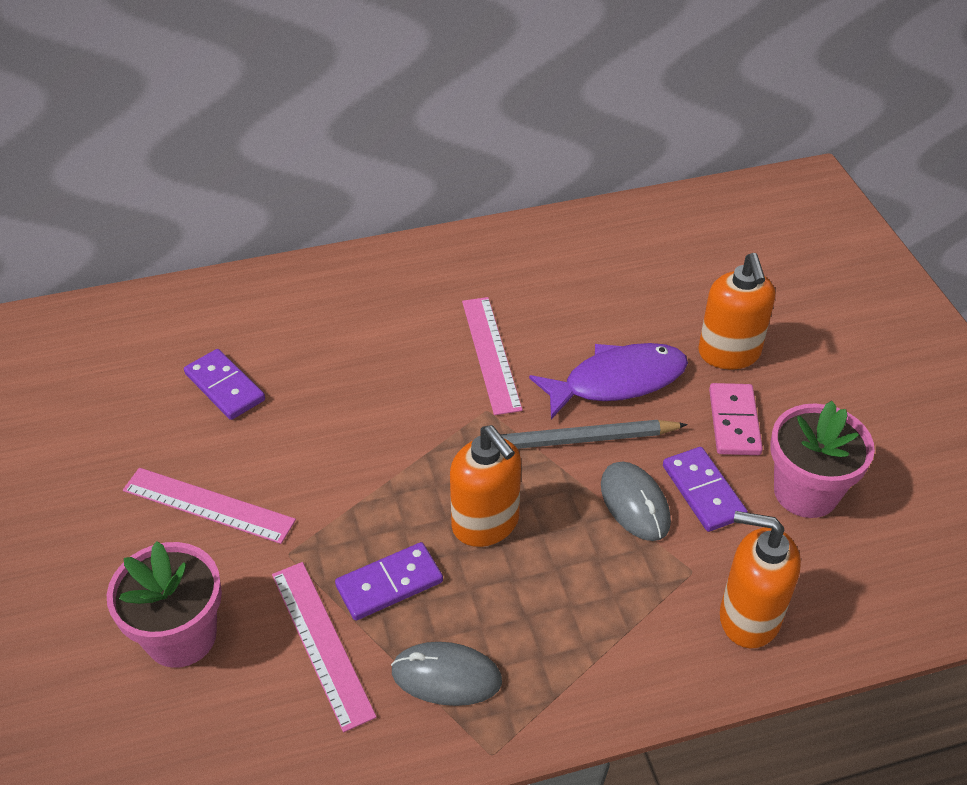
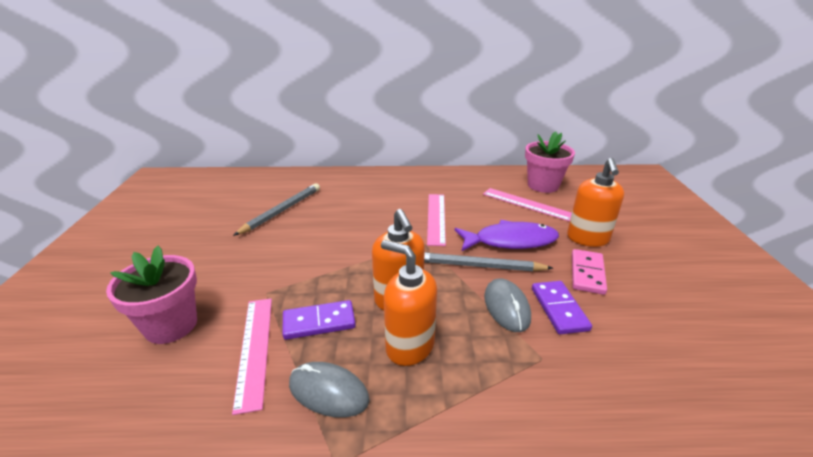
camera: 15 degrees right, 15 degrees down
(208, 505) = (237, 260): pink ruler -> pink ruler (527, 204)
(224, 387) = (282, 211): purple domino -> grey pencil
(748, 617) = (585, 402): orange soap dispenser -> orange soap dispenser (409, 346)
(805, 492) = (639, 323): pink flower pot -> pink flower pot (543, 185)

